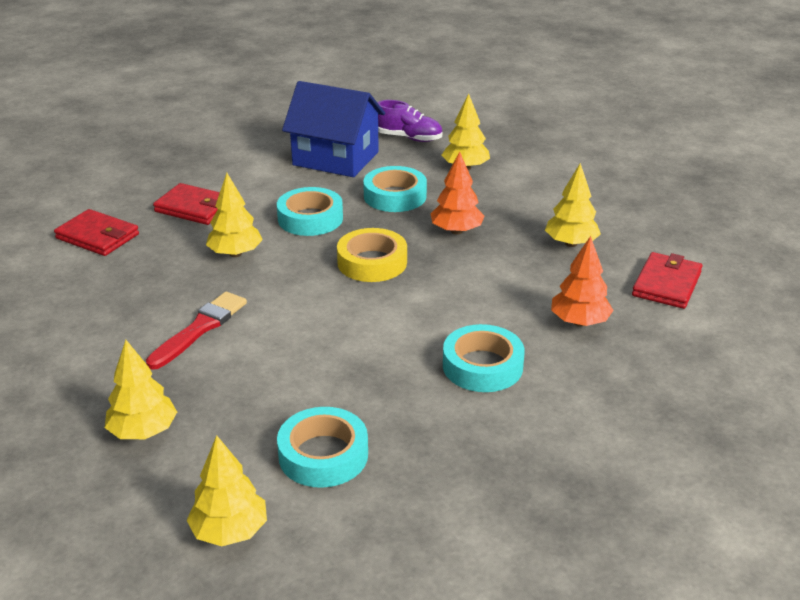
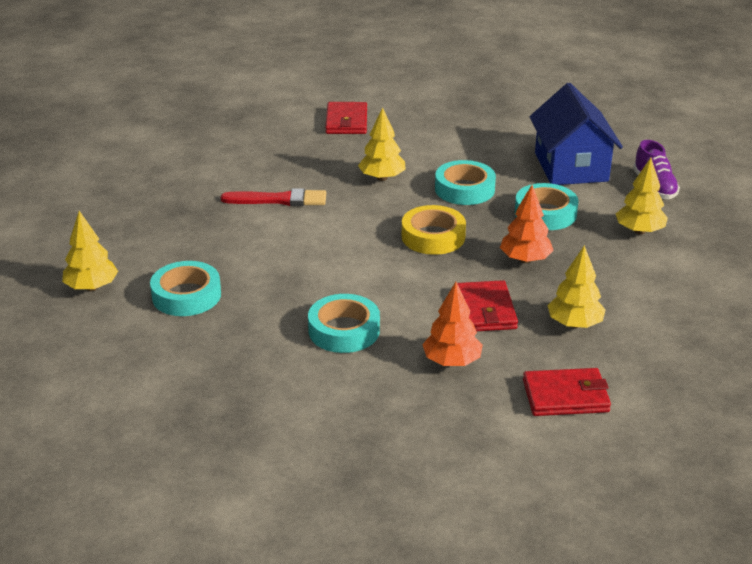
camera: 60 degrees right, 0 degrees up
(143, 432) = (158, 222): yellow tree -> none
(194, 208) = (423, 139): red wallet -> red wallet (485, 310)

